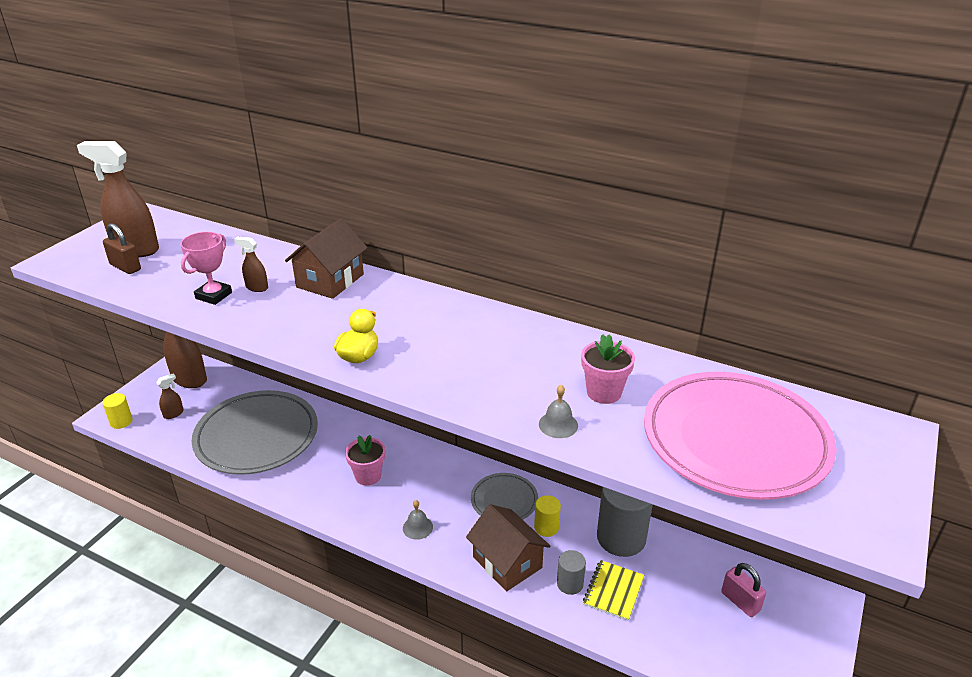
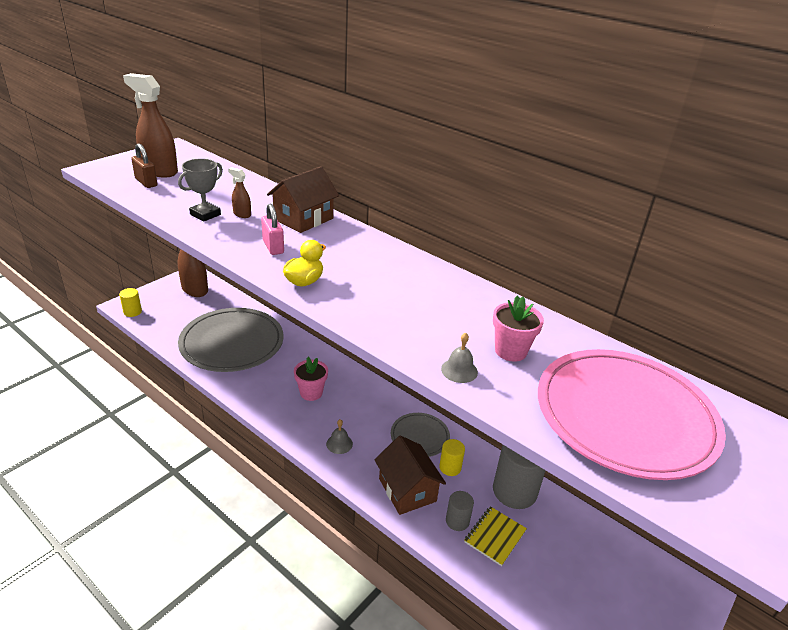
camera: 10 degrees right, 0 degrees up
(173, 414) = (174, 313): brown spray bottle -> none
(213, 295) = (205, 214): pink trophy -> grey trophy
(740, 601) = (611, 573): pink padlock -> pink padlock (273, 247)

